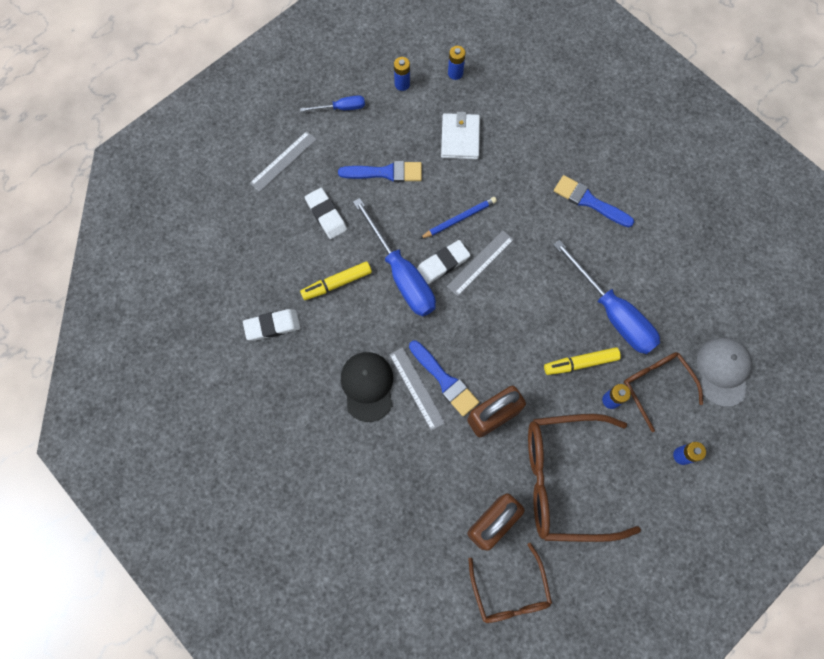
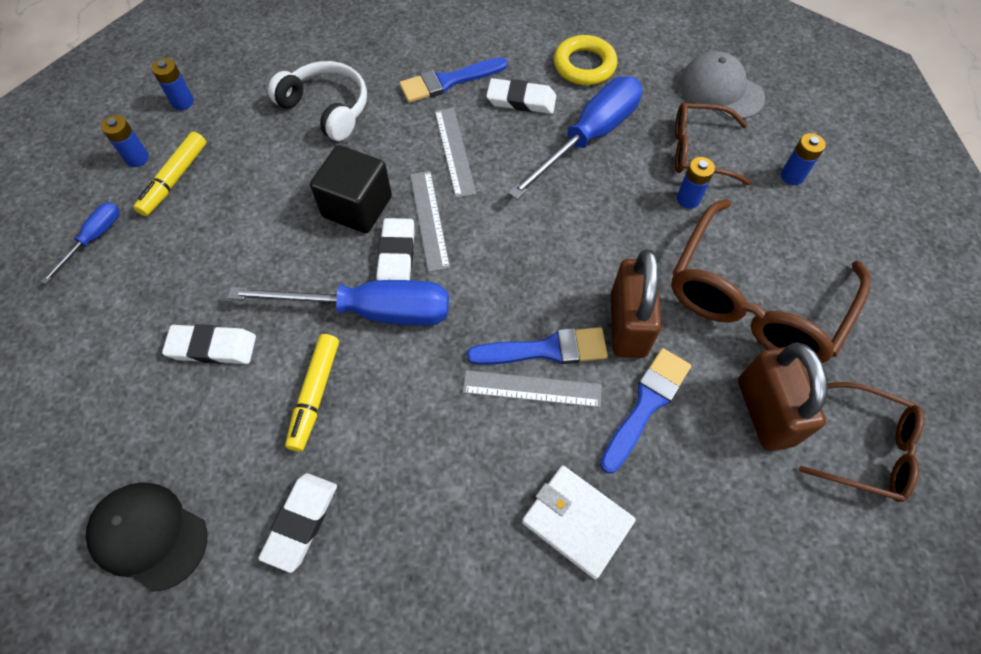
camera: 55 degrees left, 10 degrees down
(283, 161) = (88, 351): grey ruler -> grey ruler (454, 151)
(367, 386) = (485, 448): black cap -> black cap (149, 535)
(385, 172) = (226, 244): blue brush -> blue brush (646, 404)
(459, 219) = (357, 207): blue pencil -> black cube
(460, 138) = (262, 145): white wallet -> white wallet (577, 521)
(512, 150) = (326, 108): none -> white headphones
(580, 363) = (625, 200): yellow marker -> yellow marker (175, 179)
(609, 253) = (521, 100): none -> white eraser
(612, 312) = (589, 137): blue screwdriver -> blue screwdriver turned 45 degrees counterclockwise
(671, 272) = (584, 65): none -> yellow ring

